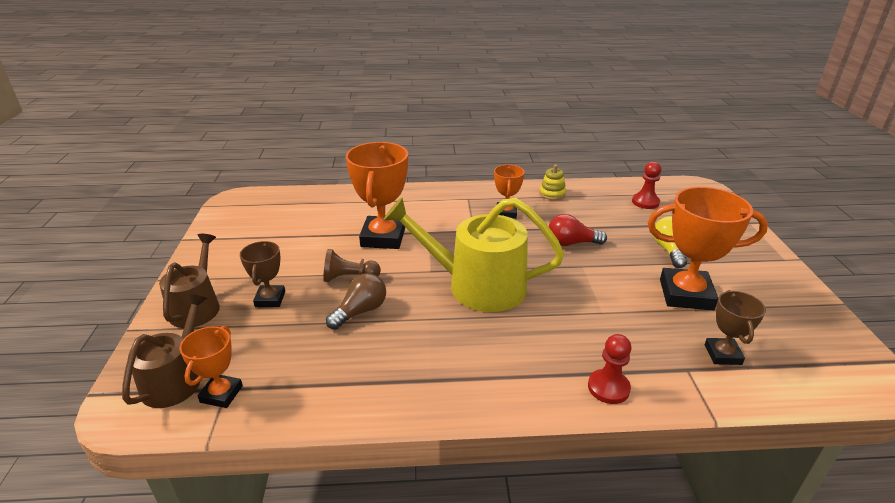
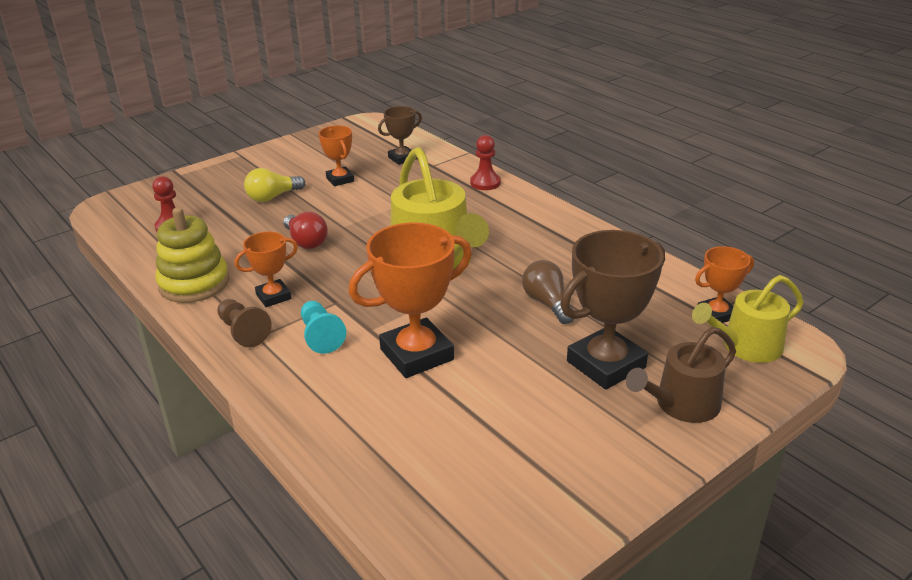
camera: 125 degrees left, 0 degrees up
(175, 379) = (746, 346): brown watering can -> yellow watering can
(270, 299) = (606, 364): brown trophy -> brown trophy, size x1.82
(349, 278) = (513, 336): brown pawn -> brown pawn (243, 332)
(360, 311) = (547, 303): brown light bulb -> brown light bulb turned 60 degrees clockwise
(443, 215) = (321, 336): none -> turquoise pawn
(552, 194) = (194, 283): yellow stacking toy -> yellow stacking toy, size x1.86
(686, 294) = (340, 179): orange trophy -> orange trophy, size x0.55

